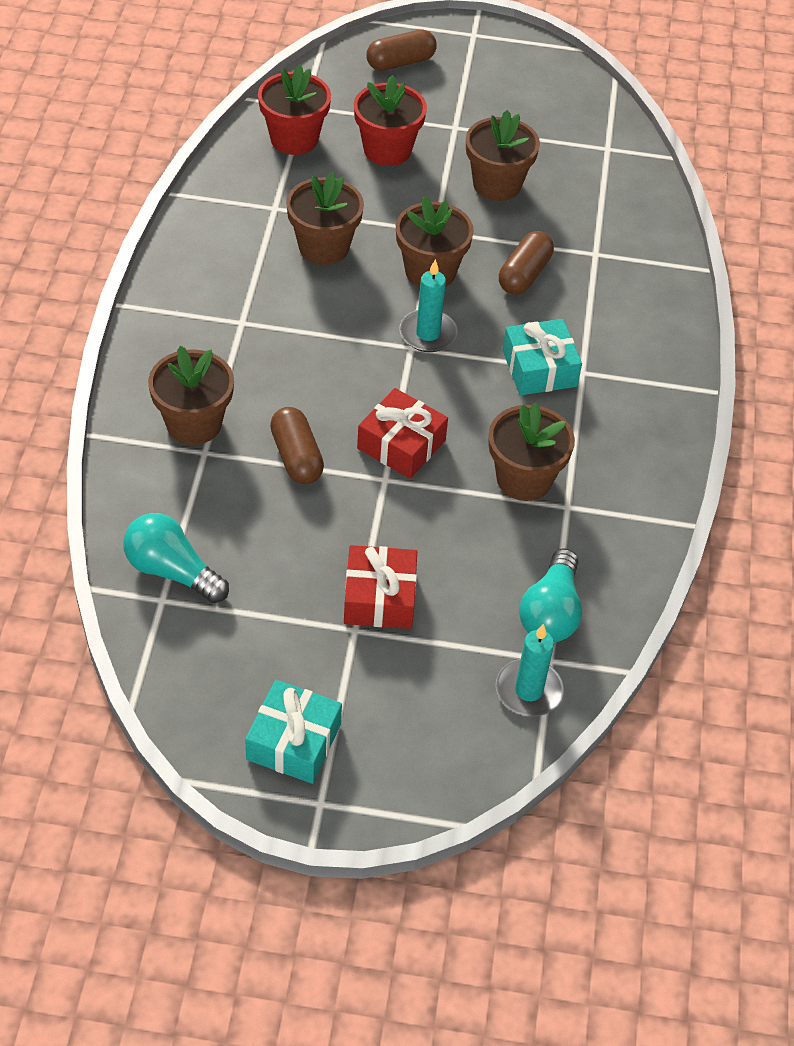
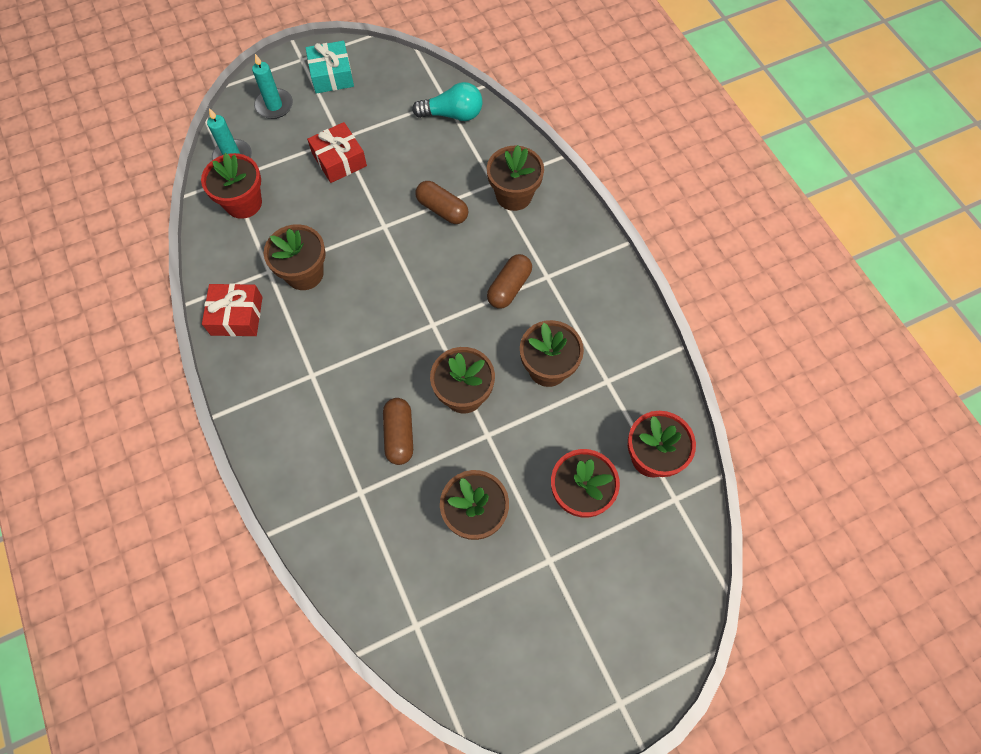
camera: 150 degrees right, 15 degrees up
(400, 62) = (648, 611): brown capsule -> brown capsule (509, 287)
(401, 444) = (390, 252): red gift -> red gift (236, 316)
(428, 334) = (429, 341): turquoise candle -> turquoise candle (274, 105)
(539, 368) = (341, 359): turquoise gift -> none
(551, 612) = (243, 203): turquoise light bulb -> red flower pot

